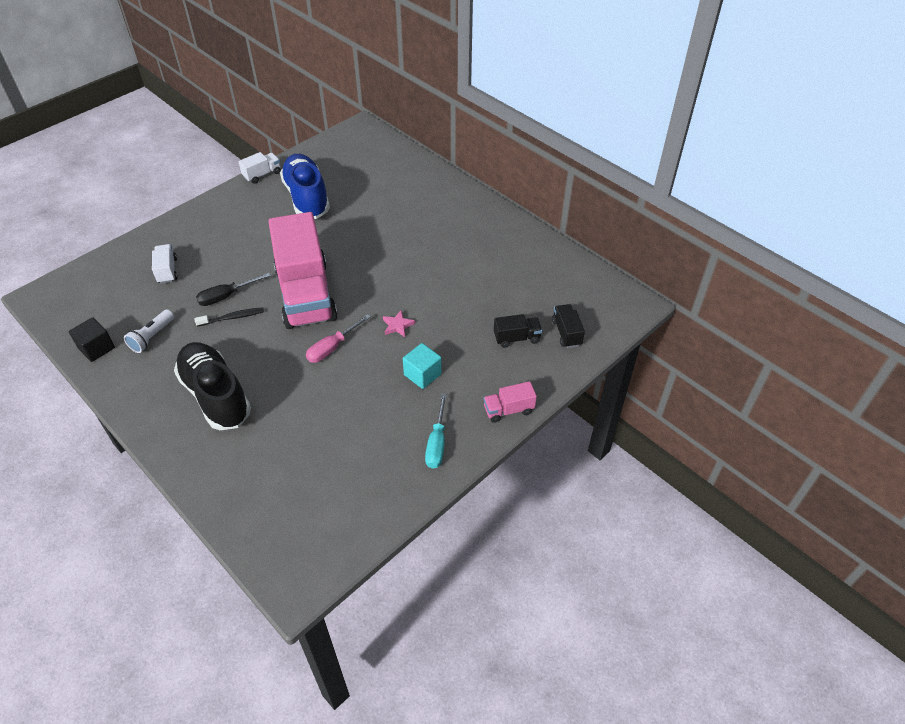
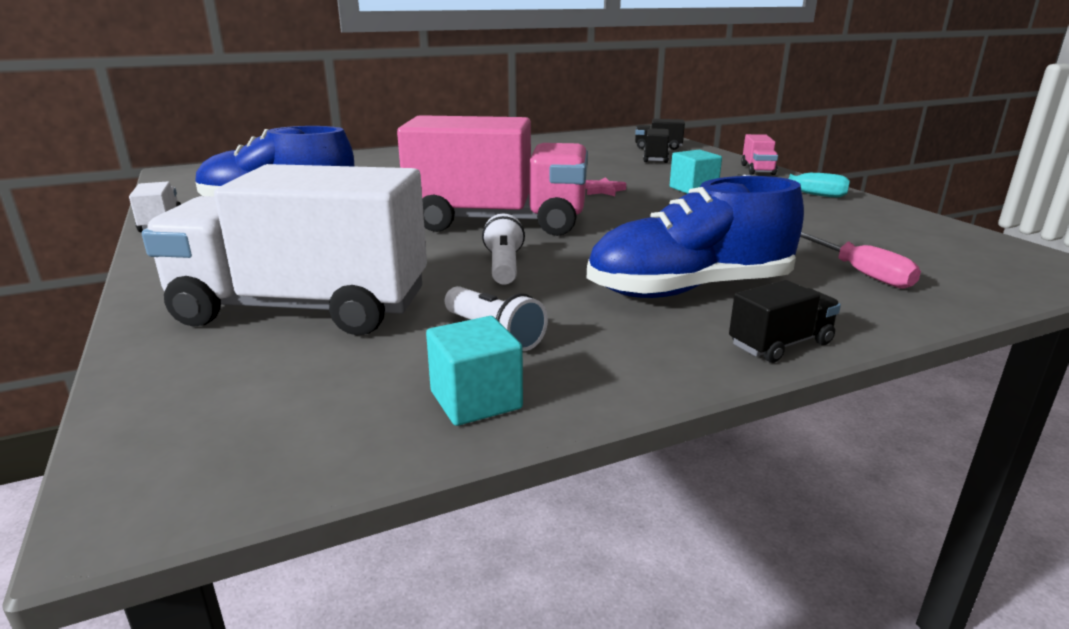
camera: 70 degrees left, 25 degrees down
(96, 348) = (476, 400): black cube -> turquoise cube
(156, 435) = (780, 344): none -> black truck
(167, 271) = (303, 308): white truck -> white truck, size x2.49
(216, 395) = (689, 290): black shoe -> blue shoe
(226, 296) = (444, 267): black screwdriver -> none
(232, 318) = (504, 266): black toothbrush -> white flashlight
(332, 348) = (622, 218): pink screwdriver -> pink screwdriver (861, 273)

